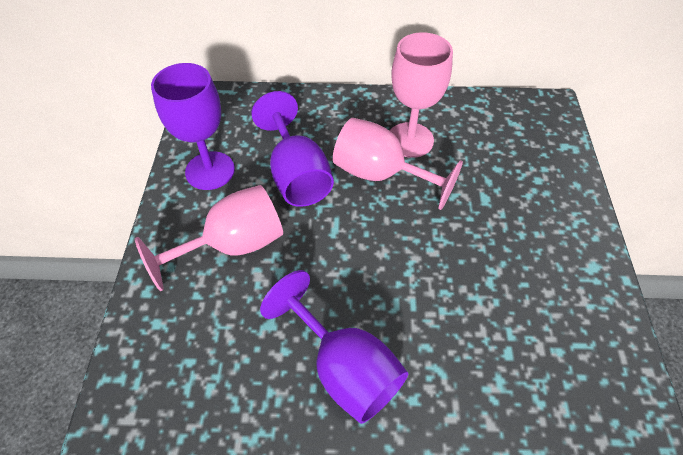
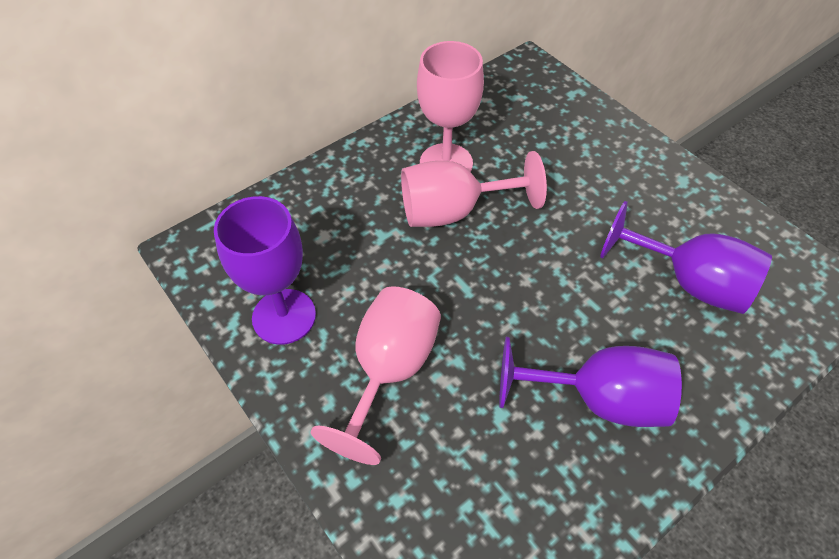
camera: 40 degrees left, 0 degrees up
(297, 175) = (377, 262): purple goblet -> purple goblet (688, 282)

